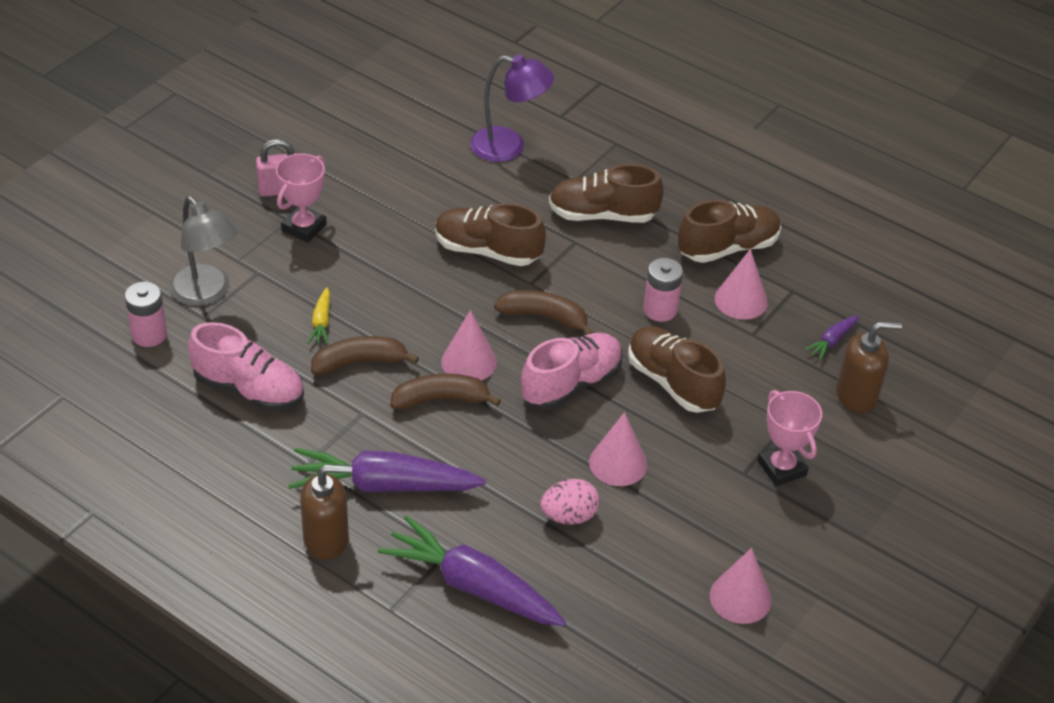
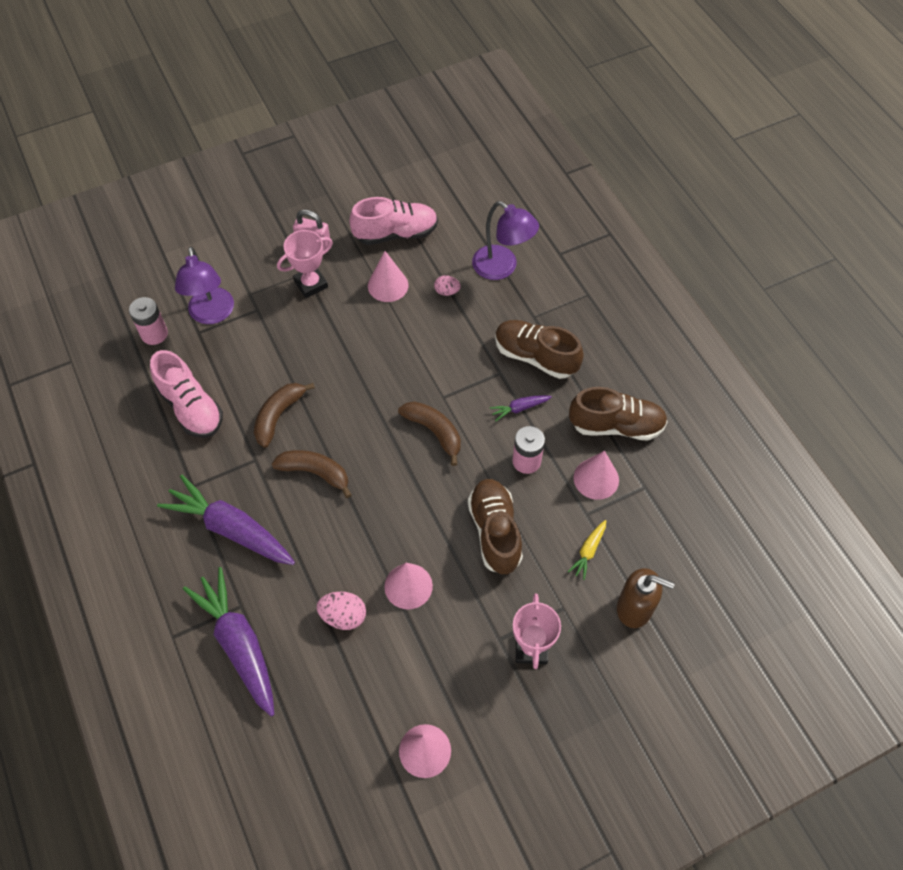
camera: 30 degrees right, 15 degrees up
(206, 293) = (212, 314): grey lamp -> purple lamp
(321, 322) = (273, 370): yellow carrot -> yellow carrot (588, 551)
(326, 539) = (166, 556): brown soap dispenser -> none
(359, 362) = (278, 416): brown banana -> brown banana turned 75 degrees counterclockwise
(464, 187) = (447, 291): none -> pink egg
(469, 362) = (355, 448): pink cone -> pink cone (388, 285)
(487, 251) = (428, 355): brown shoe -> none
(571, 384) = (417, 500): pink shoe -> pink shoe (396, 233)
(832, 341) = (646, 548): purple carrot -> purple carrot (519, 408)

